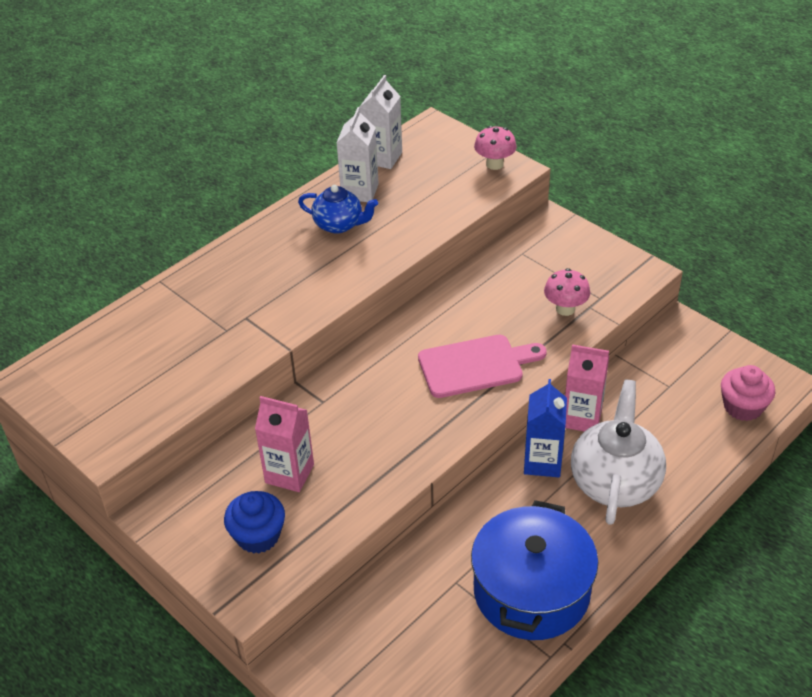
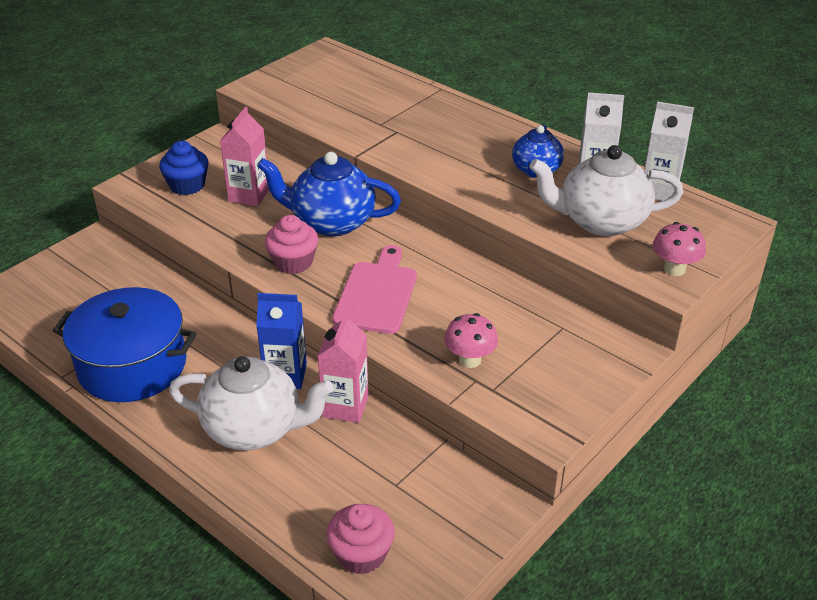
camera: 85 degrees right, 5 degrees down
(353, 400) = (331, 222): none -> blue teapot
(421, 429) = (293, 262): none -> pink cupcake
(426, 194) = (601, 221): none -> white teapot
(475, 366) = (377, 294): pink cutting board -> pink cutting board turned 150 degrees counterclockwise

